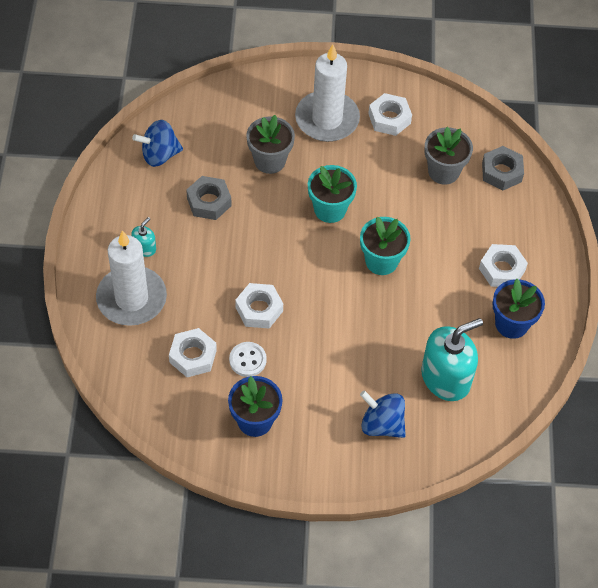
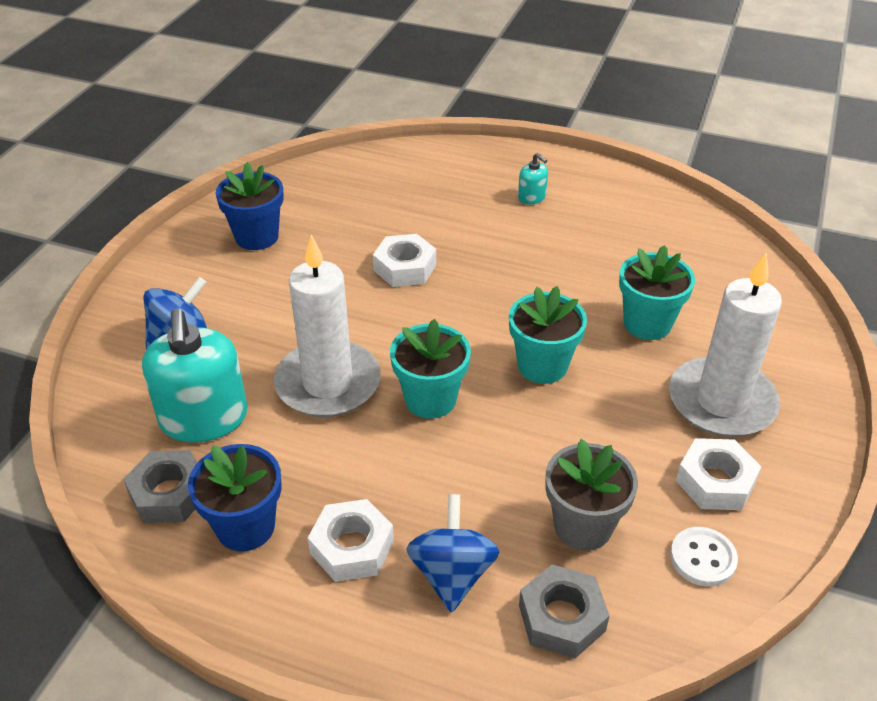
camera: 110 degrees right, 15 degrees down
(131, 298) = (464, 179): white candle -> white candle (328, 383)
(159, 155) = (675, 229): blue spinning top -> blue spinning top (452, 574)
(193, 356) = (366, 208): white nut -> none
(209, 202) = (587, 256): grey nut -> grey nut (169, 494)
(247, 360) = (338, 246): white button -> white button (702, 558)
(270, 161) = (647, 323): grey flower pot -> turquoise flower pot

